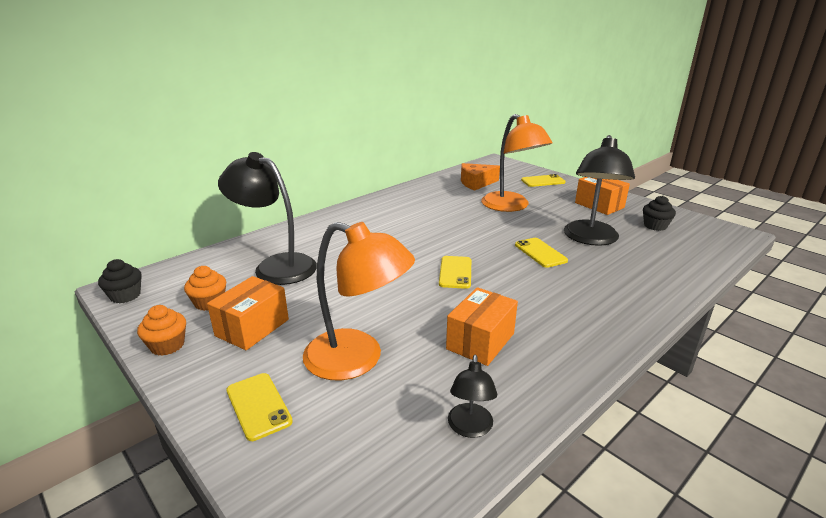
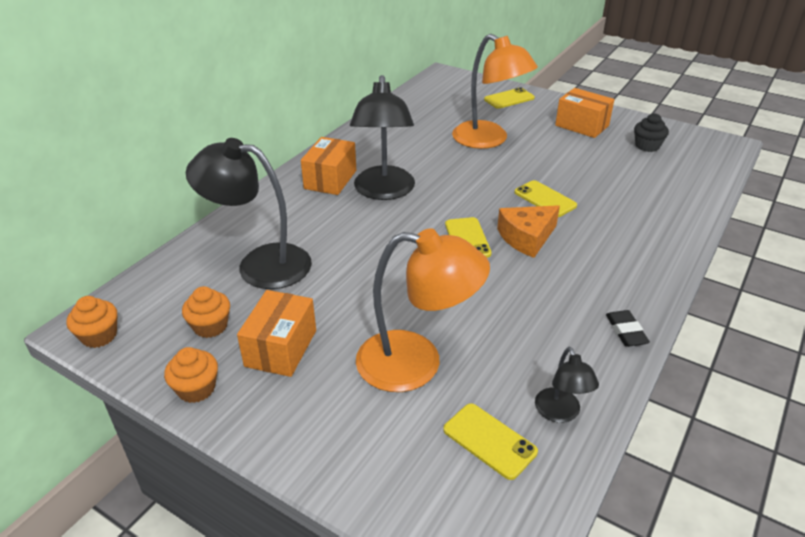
camera: 15 degrees left, 10 degrees up
(125, 296) = (99, 336): black cupcake -> orange cupcake
(258, 406) = (343, 436): yellow phone -> yellow phone (489, 441)
(476, 183) = (435, 111): orange cheese -> orange cheese (527, 238)
(480, 341) = (529, 318): orange box -> orange box (330, 179)
(570, 368) = (626, 331): none -> black eraser
(590, 239) = (589, 173): black lamp -> black lamp (384, 191)

